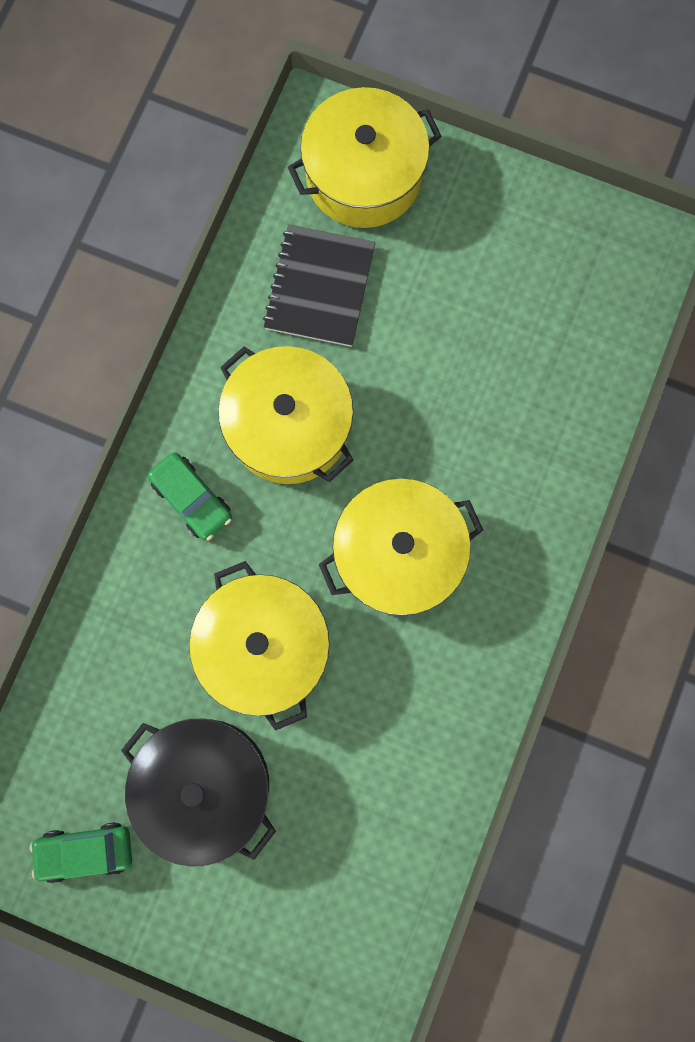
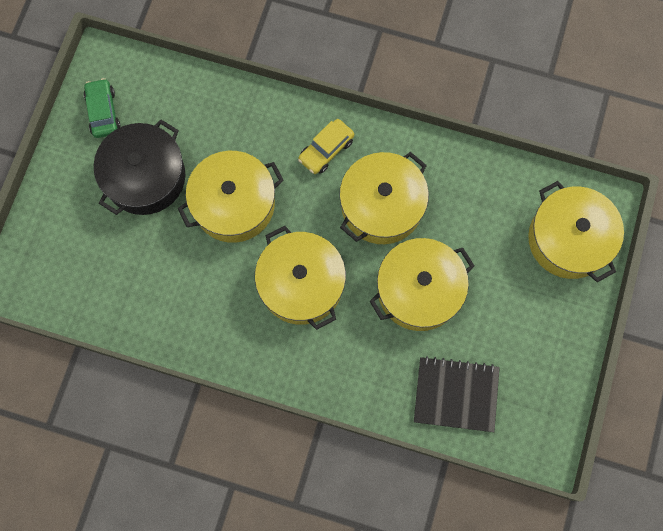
camera: 85 degrees right, 5 degrees down
(192, 499) = (326, 150): green car -> yellow car
(319, 287) = (481, 217): black notebook -> black notebook (456, 394)
(420, 386) = (419, 290): none -> yellow pot

